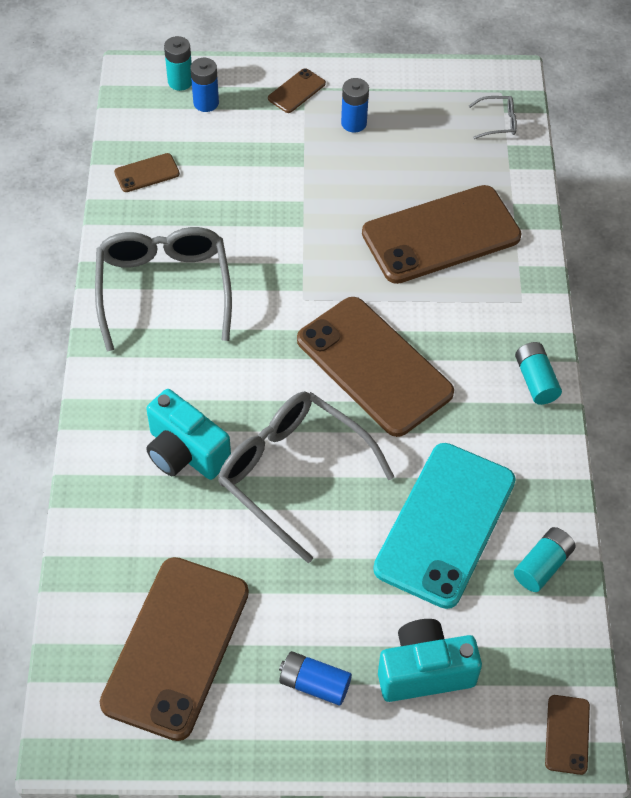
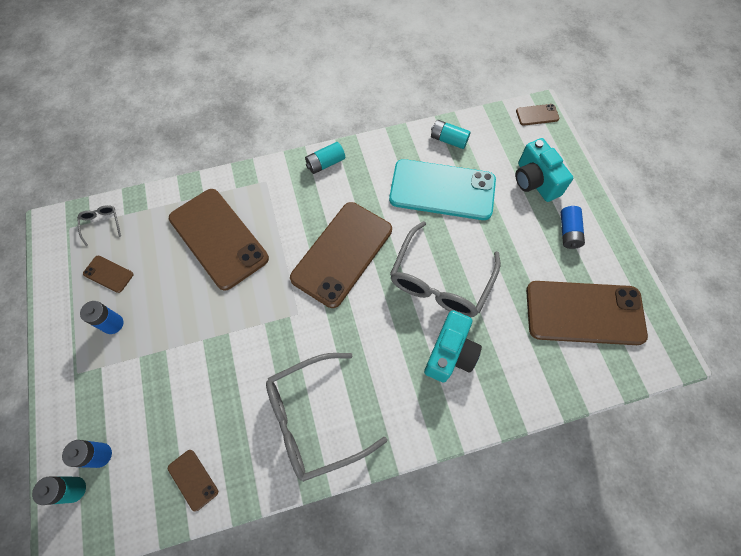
camera: 105 degrees left, 10 degrees up
(296, 91) = (79, 379): brown phone -> brown phone (108, 274)

